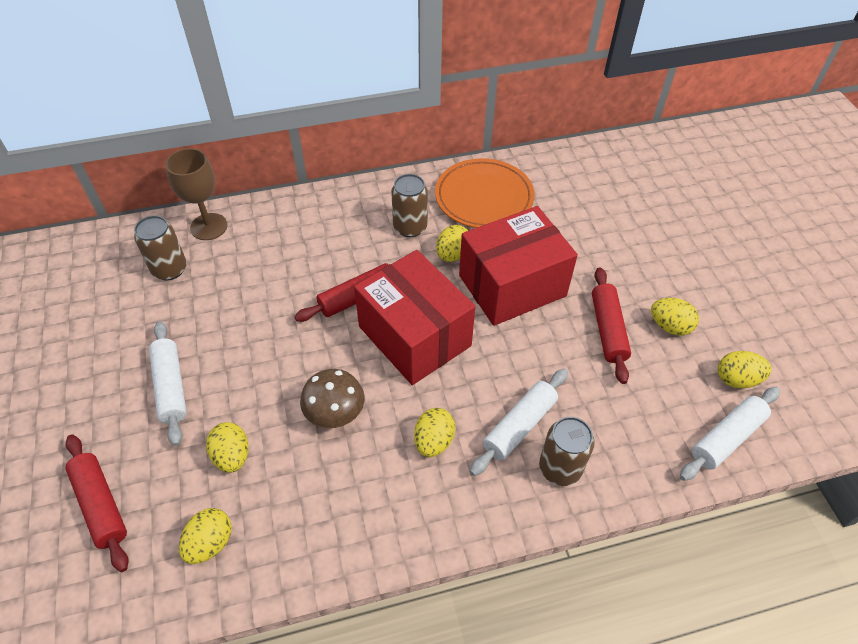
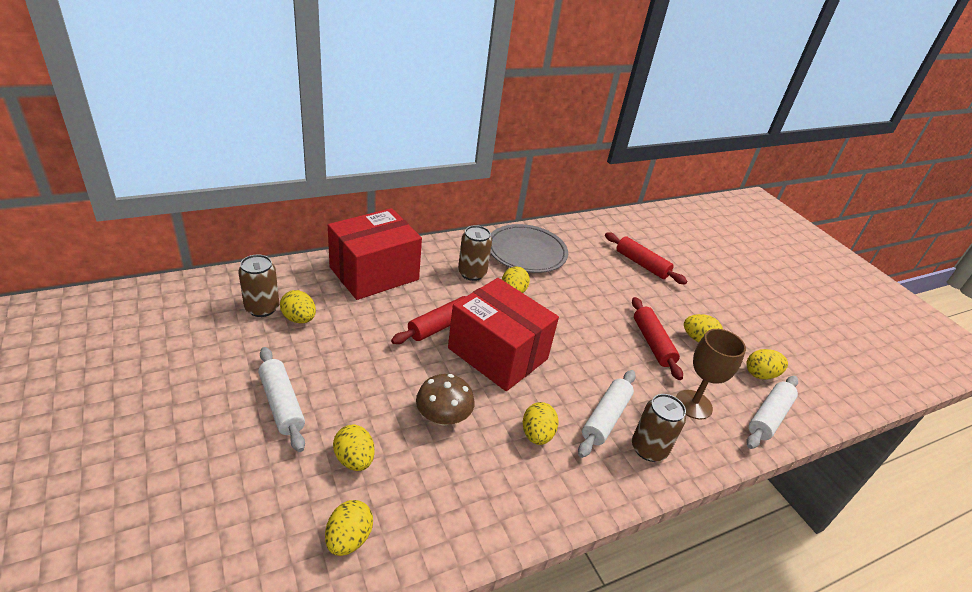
camera: 15 degrees left, 15 degrees down
(101, 505) = (227, 514): red rolling pin -> red rolling pin (641, 264)
(205, 284) = (299, 319): none -> yellow egg
(209, 227) = (293, 274): brown goblet -> brown goblet (693, 404)
(484, 198) = (526, 252): orange plate -> grey plate
(512, 285) = (567, 314): red box -> red box (374, 273)

